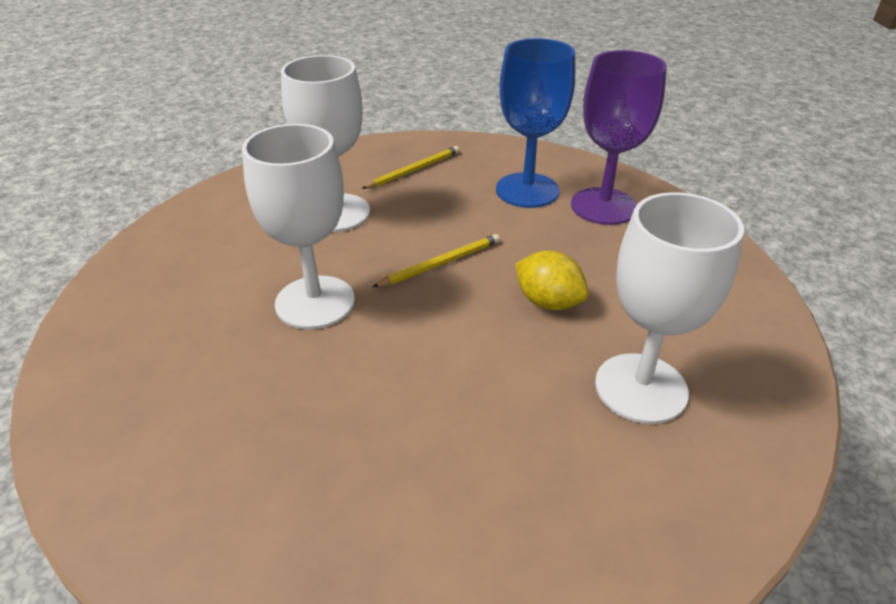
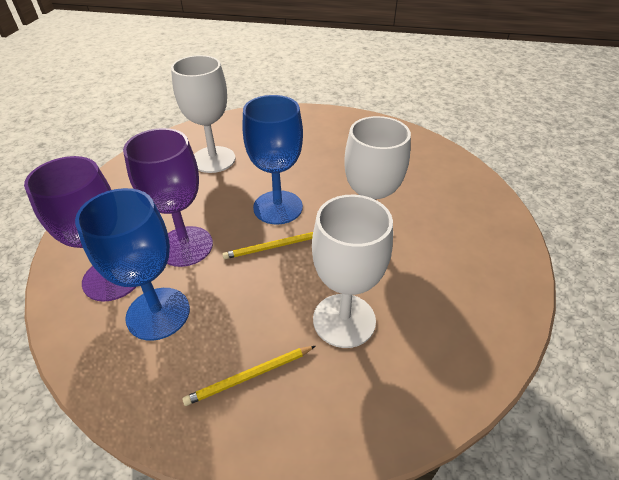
camera: 165 degrees left, 5 degrees up
(462, 315) = (278, 207): none -> blue goblet
(548, 302) = (223, 206): yellow lemon -> none
(554, 245) = (185, 246): none -> purple goblet

